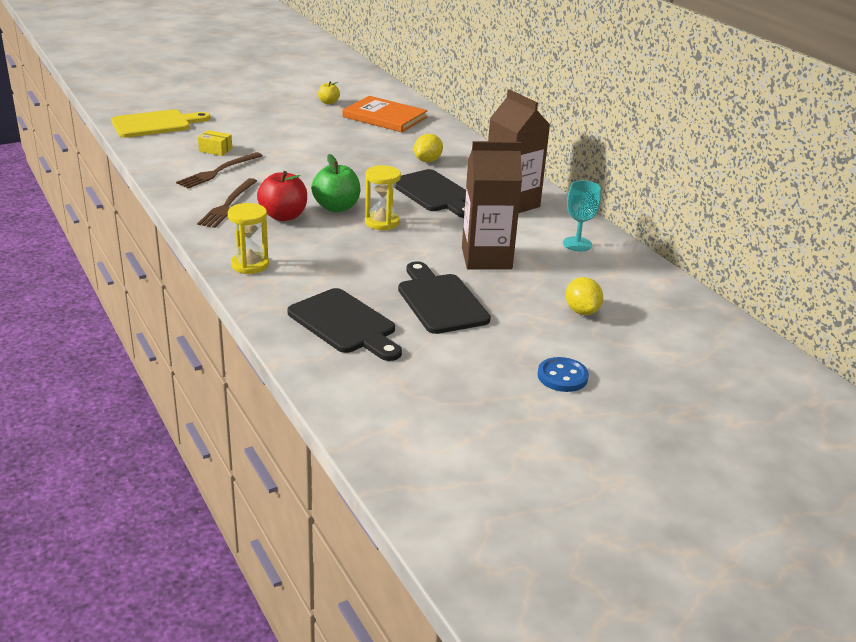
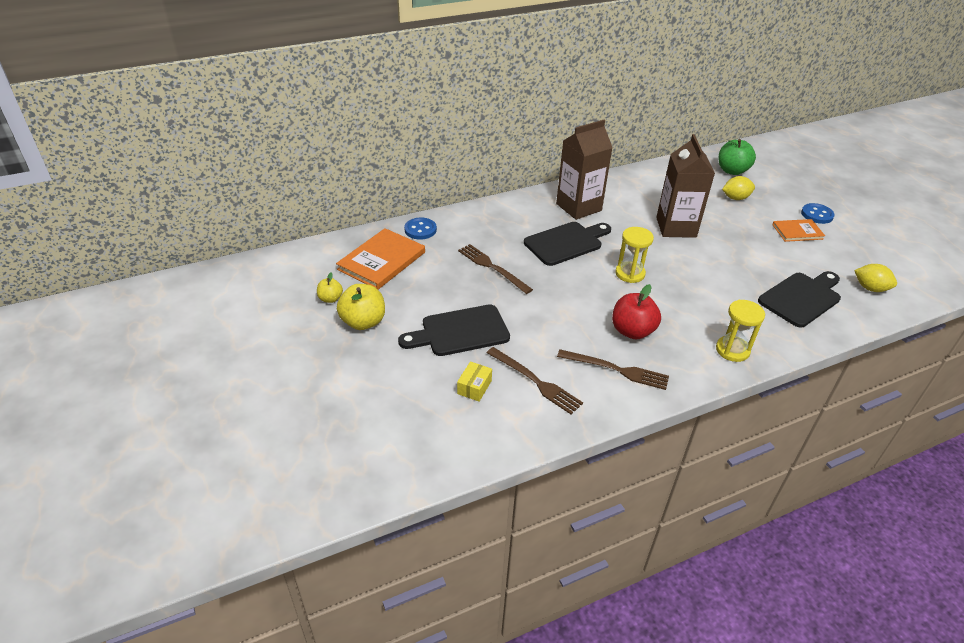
camera: 85 degrees left, 10 degrees up
(155, 124) = (388, 451): yellow cutting board -> none
(299, 113) = (363, 322): none -> yellow apple
(336, 207) = (606, 298): green apple -> green apple (732, 171)
(382, 159) = (492, 267): none -> brown fork
(427, 161) = (495, 241): yellow lemon -> yellow lemon (870, 288)
(439, 130) = (420, 230): none -> blue button
(440, 301) = (748, 253): black cutting board -> black cutting board (460, 332)
(505, 349) = (797, 232): none -> orange book
(577, 244) = (640, 187): turquoise goblet -> none

